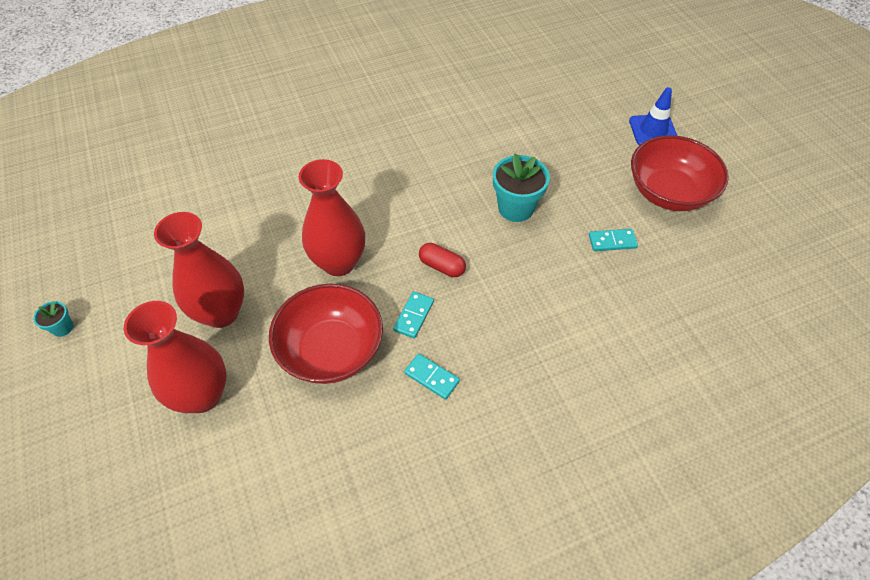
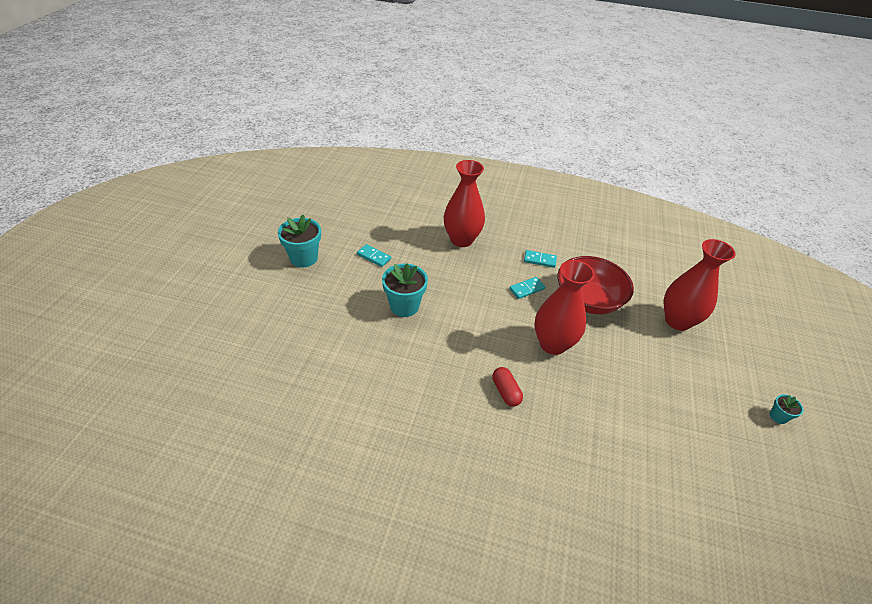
camera: 145 degrees left, 10 degrees down
(221, 312) = (652, 359): red vase -> red vase (461, 240)
(431, 377) = (540, 260): turquoise domino -> turquoise domino turned 60 degrees counterclockwise
(441, 266) = (487, 303): red capsule -> red capsule (506, 392)
(653, 131) = (247, 294): blue traffic cone -> none
(668, 192) = (304, 258): red bowl -> turquoise flower pot

